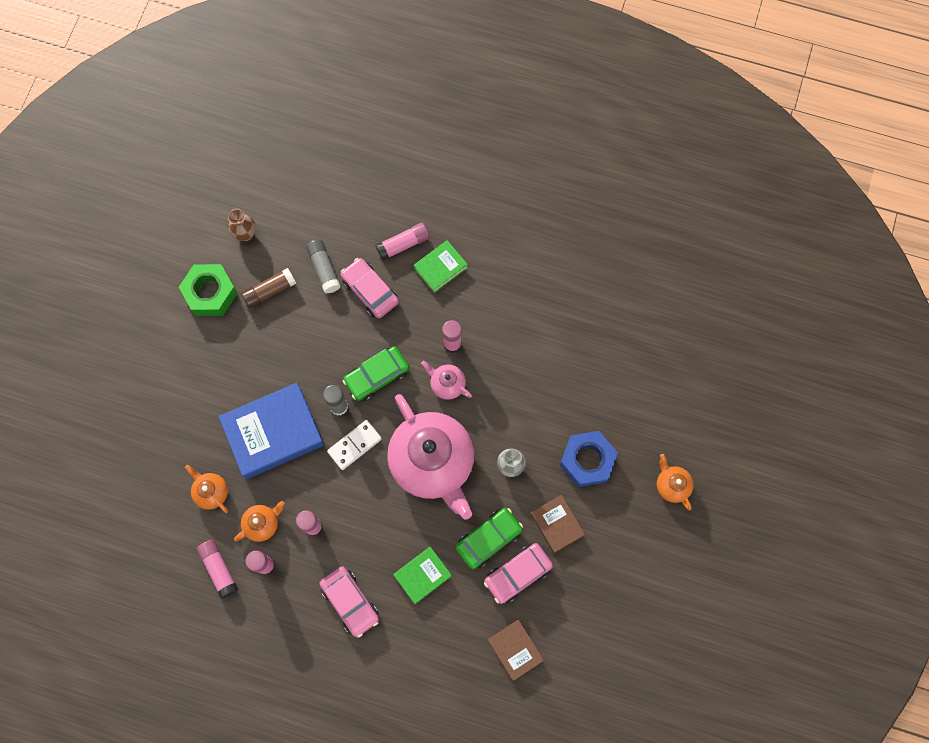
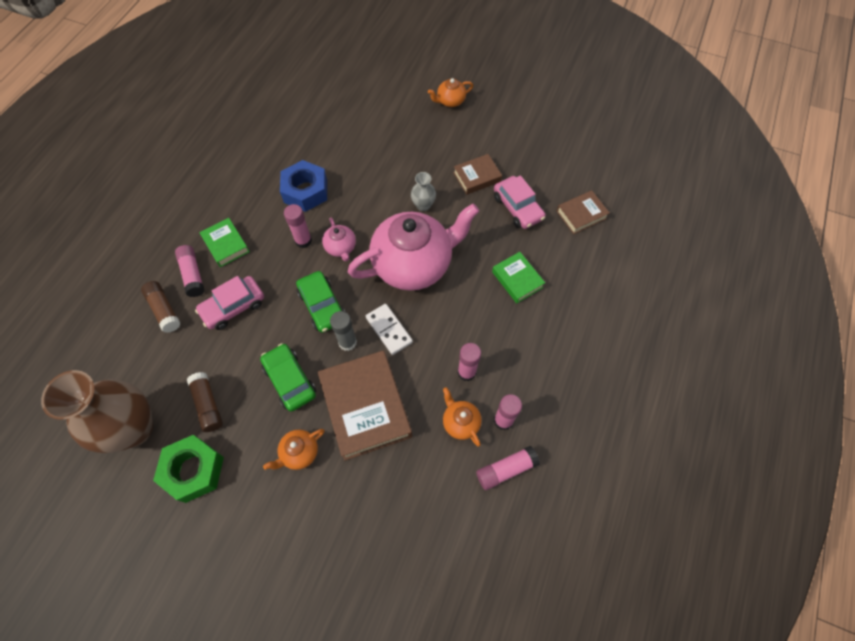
camera: 85 degrees left, 10 degrees down
(211, 492) = (422, 476): orange teapot -> orange teapot (299, 453)
(245, 234) = (134, 428): brown vase -> brown vase, size x2.26
(273, 432) = (365, 407): blue book -> brown book
(324, 269) = (198, 348): grey glue stick -> none
(350, 602) = (541, 342): pink car -> none
(362, 228) = (164, 310): none -> brown glue stick
(447, 384) = (341, 248): pink teapot -> pink teapot turned 60 degrees counterclockwise
(489, 539) = (486, 226): green car -> green car (290, 380)
(587, 460) = (424, 152): blue nut -> blue nut (305, 191)

